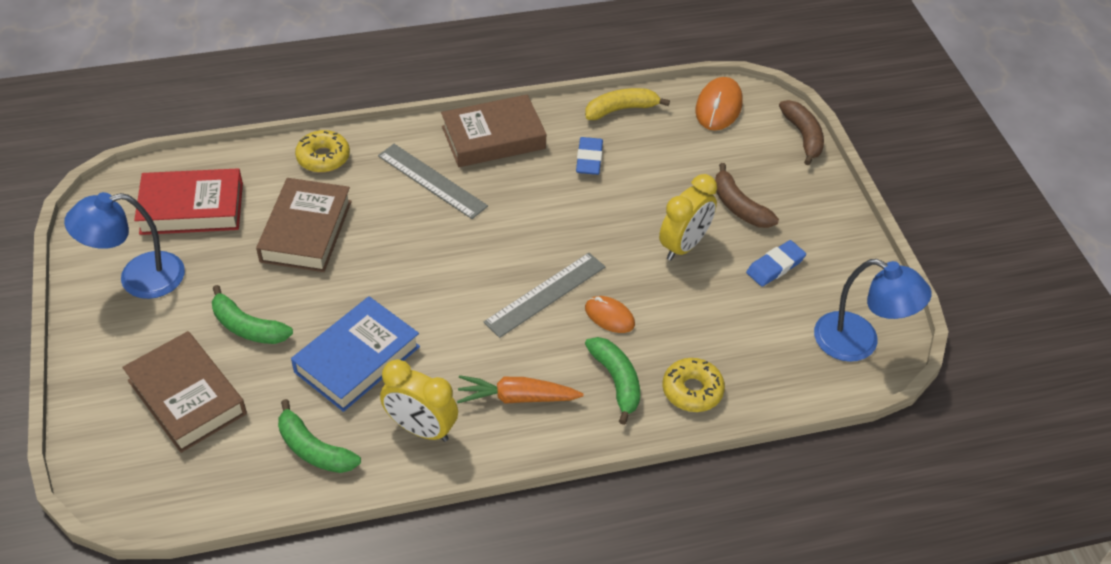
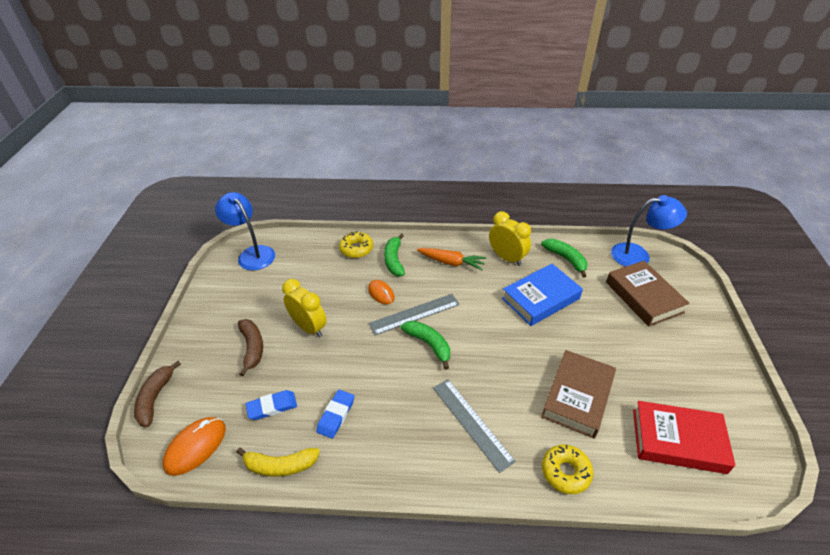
camera: 160 degrees left, 5 degrees down
(138, 278) = (702, 383): blue lamp -> blue lamp (638, 255)
(248, 327) = (613, 331): green banana -> green banana (429, 344)
(493, 137) = (407, 459): brown book -> none
(684, 246) = (309, 327): yellow clock -> yellow clock turned 75 degrees clockwise
(775, 266) = (262, 302): blue eraser -> blue eraser (272, 407)

